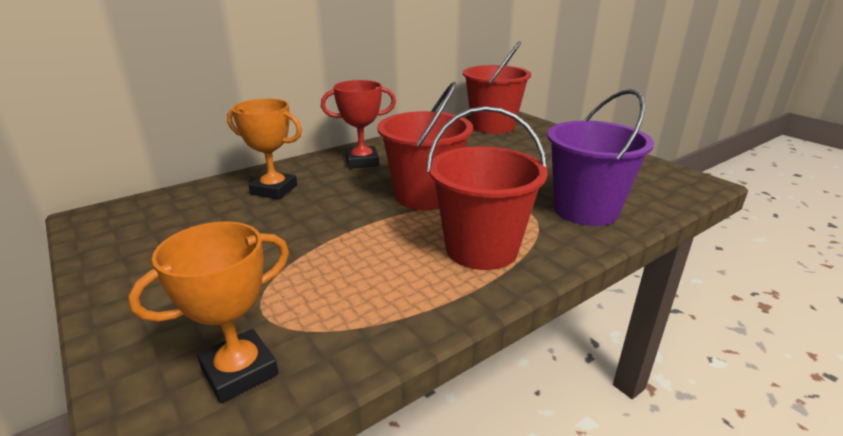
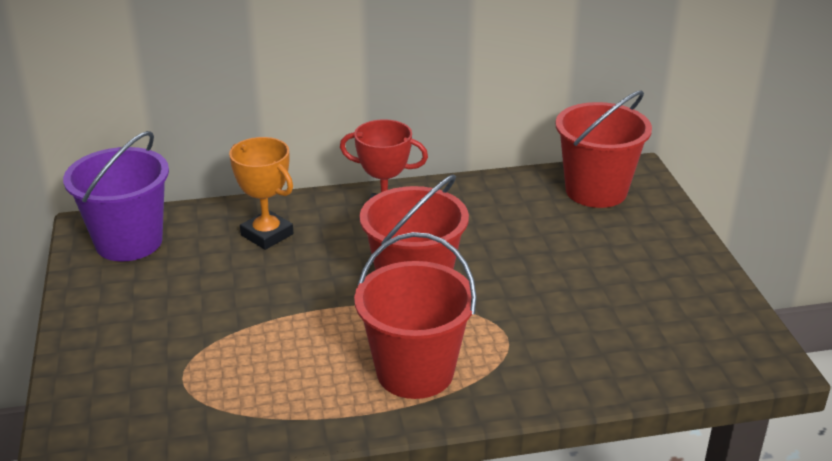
camera: 25 degrees right, 5 degrees up
(239, 371) = (141, 421): orange trophy -> none
(585, 210) = (575, 357): purple bucket -> purple bucket (129, 242)

